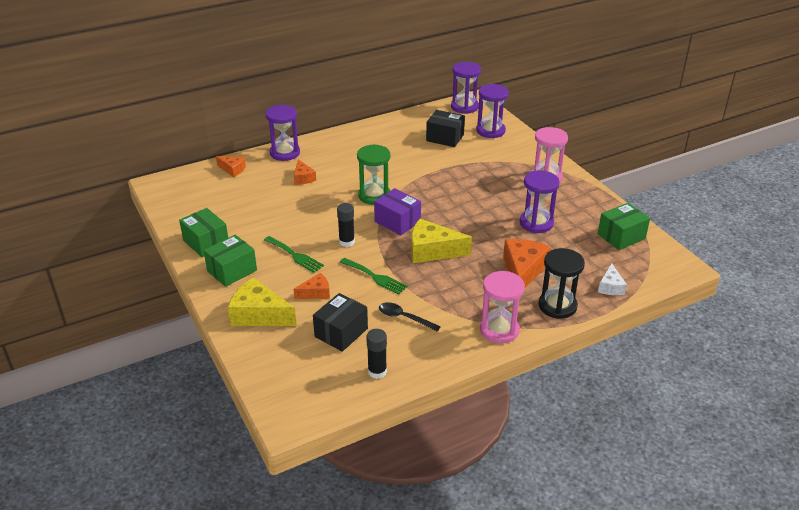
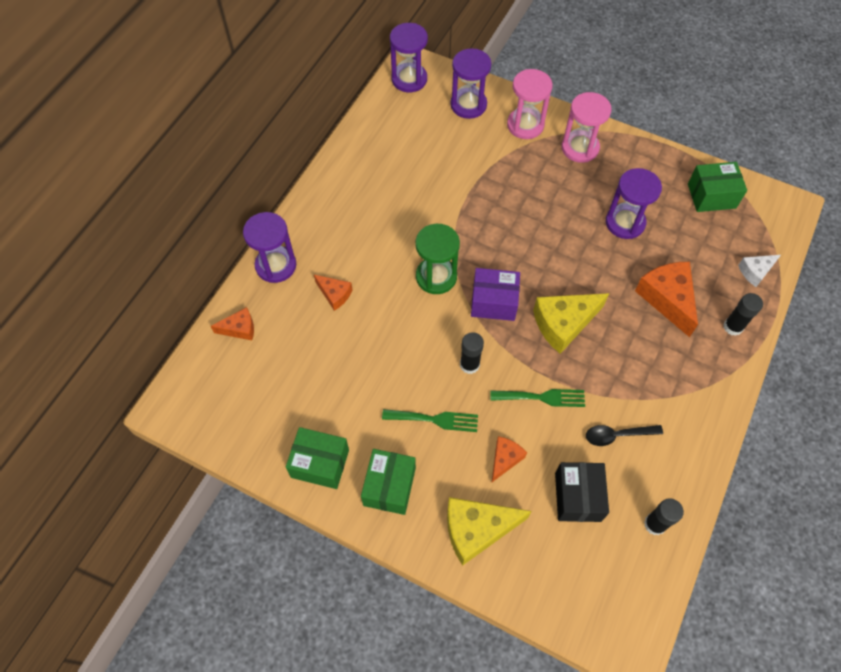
camera: 35 degrees left, 25 degrees up
(445, 138) = (431, 142): black box -> none
(499, 330) = (711, 393): pink hourglass -> pink hourglass (525, 125)
(557, 306) = (733, 327): black hourglass -> black glue stick
(610, 287) = (755, 272): white cheese -> white cheese turned 90 degrees clockwise
(621, 236) = (711, 196): green box -> green box turned 60 degrees clockwise

